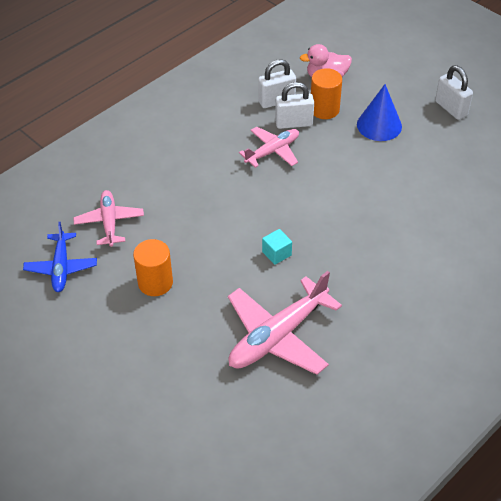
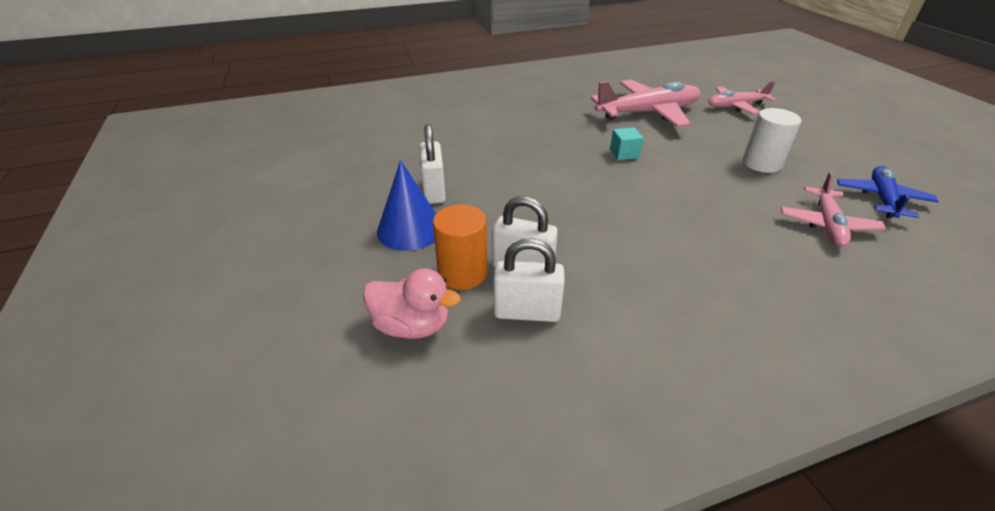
camera: 155 degrees left, 10 degrees down
(155, 283) = (761, 163): orange cylinder -> white cylinder
(273, 151) = (576, 241): pink plane -> pink plane (736, 106)
(451, 108) = (299, 221): white padlock -> white padlock (434, 191)

